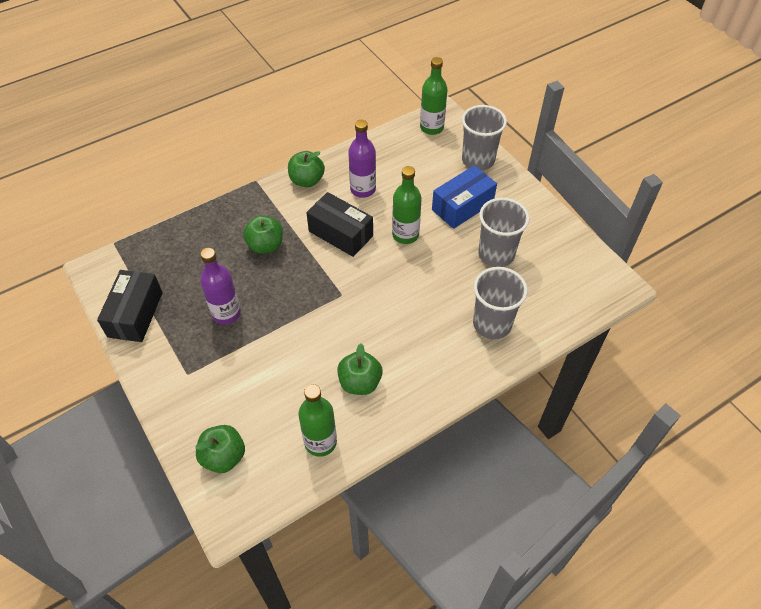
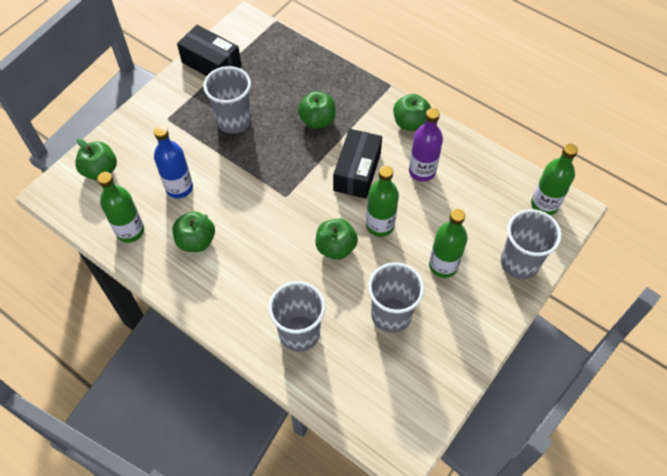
camera: 70 degrees right, 5 degrees up
(135, 314) = (211, 64): black box -> black box turned 45 degrees clockwise
(226, 313) = (234, 121): purple bottle -> grey cup
(287, 383) = (179, 188): none -> blue bottle
(415, 272) = (336, 247): none -> green apple
(462, 206) = (443, 265): blue box -> green bottle

